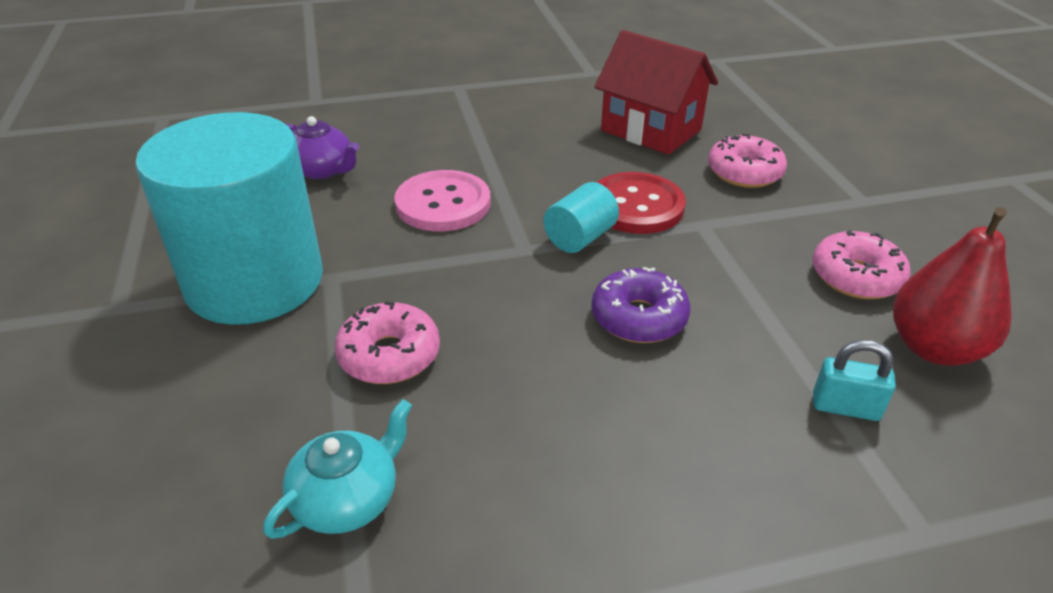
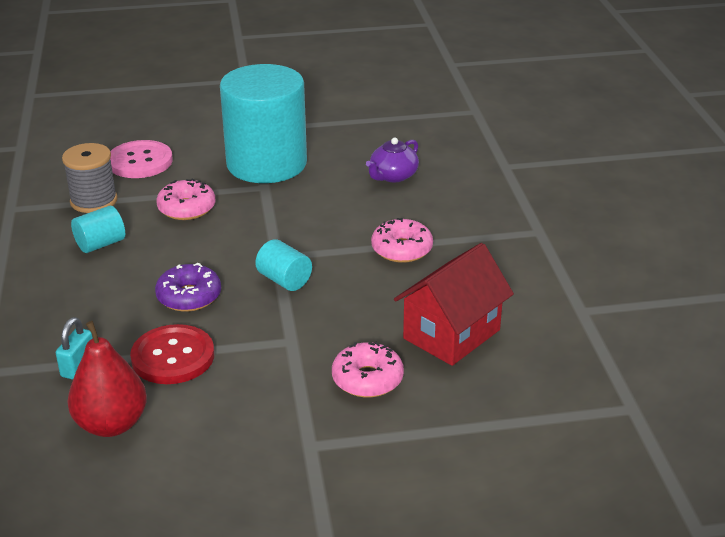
camera: 95 degrees right, 5 degrees down
(347, 498) = (94, 201): turquoise teapot -> grey spool
(443, 204) = (340, 224): pink button -> pink button (140, 161)
(509, 452) = (100, 244): none -> turquoise cylinder
(636, 206) = (322, 311): red button -> red button (173, 357)
(856, 277) = (201, 408): pink donut -> pink donut (402, 249)

